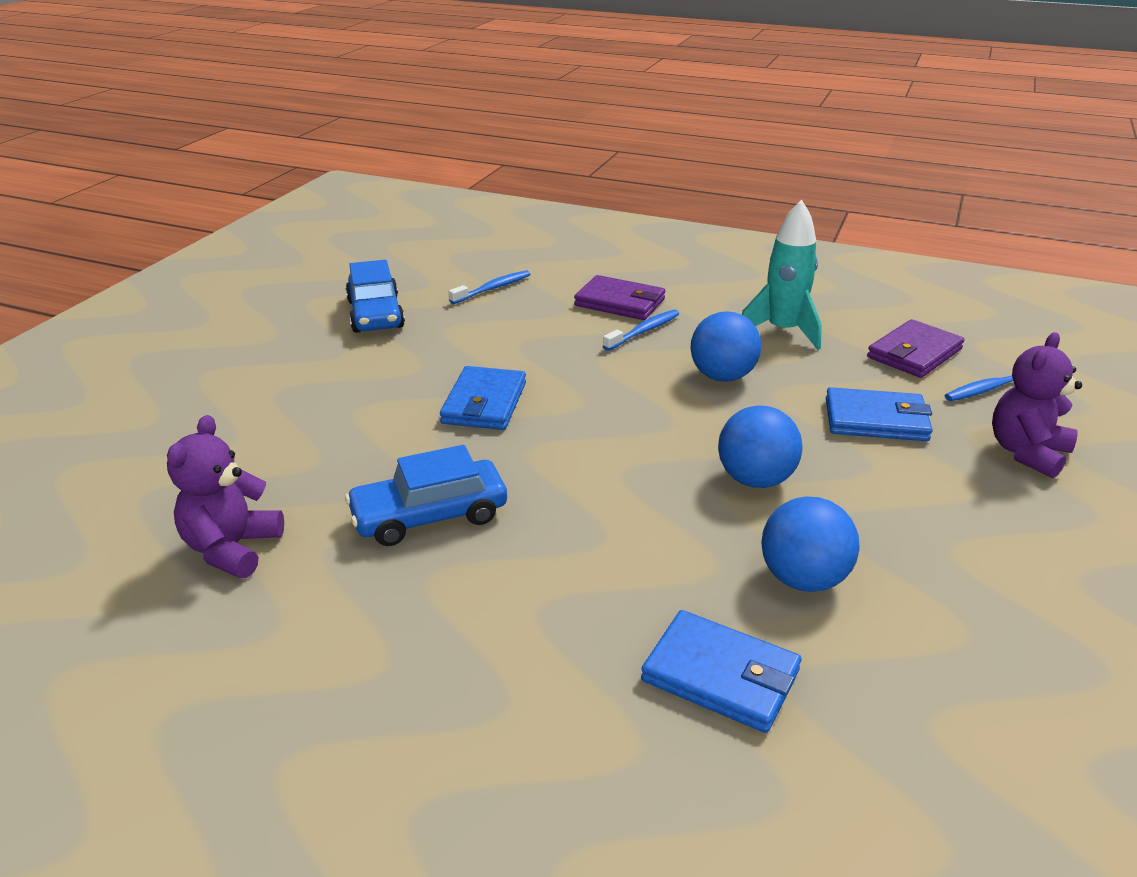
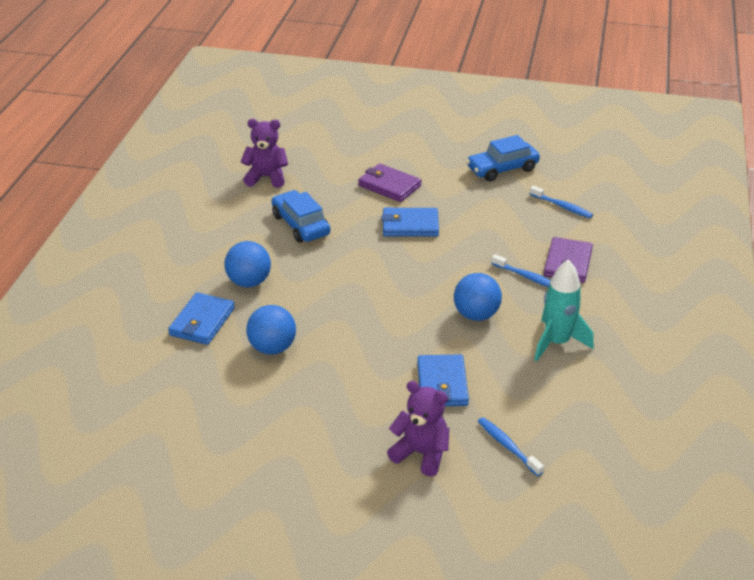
camera: 80 degrees right, 5 degrees up
(755, 479) = (358, 331): blue ball -> blue ball (249, 282)
(914, 353) = (549, 411): purple wallet -> purple wallet (389, 185)

